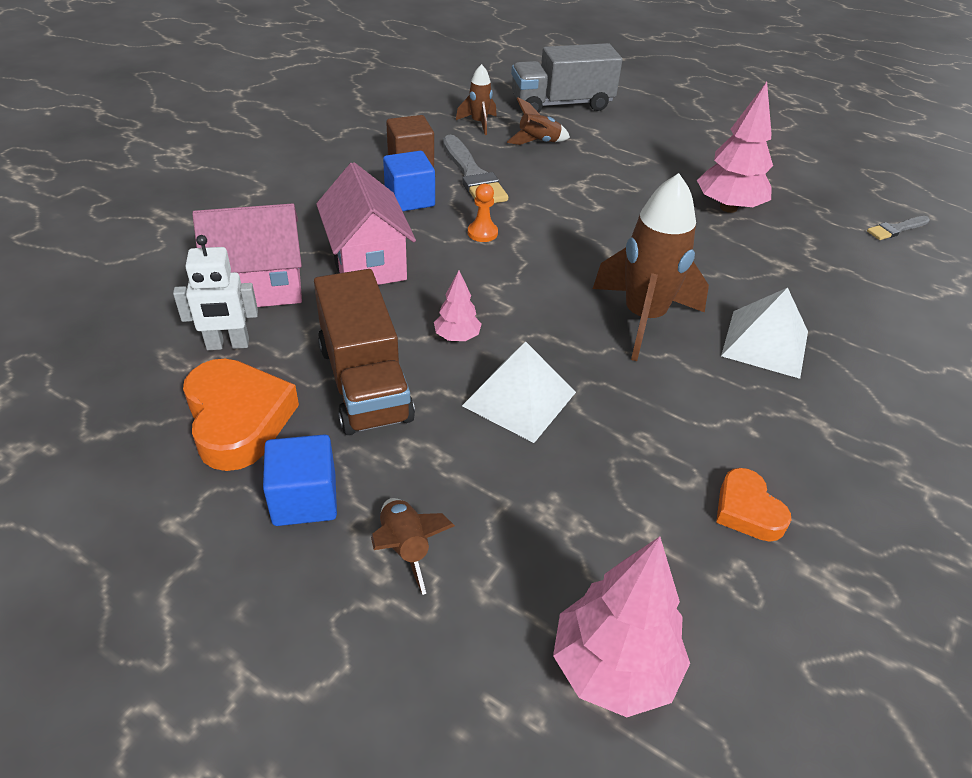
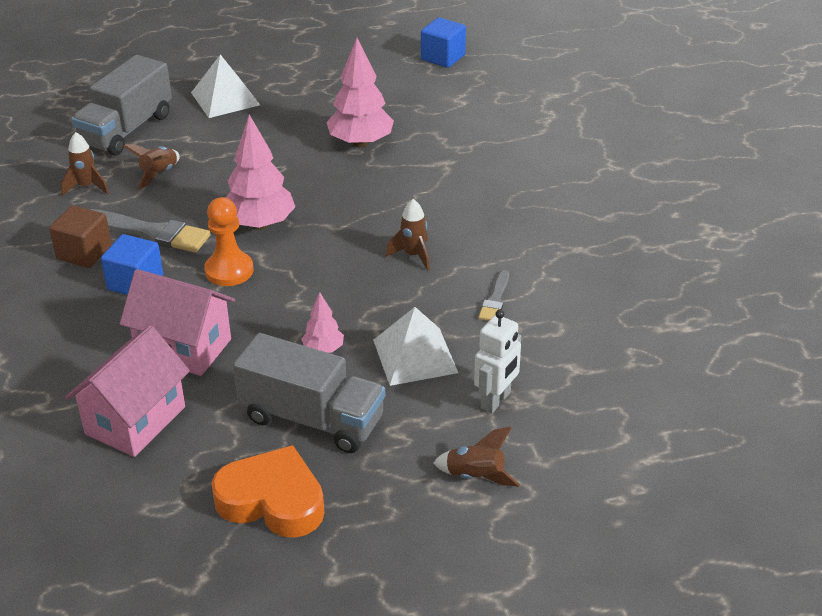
camera: 45 degrees left, 5 degrees down
(228, 345) = (183, 469): white robot -> white robot (496, 400)
(304, 499) = (385, 502): blue cube -> blue cube (443, 57)
(364, 382) = (312, 419): brown truck -> grey truck
(482, 233) = (229, 271): orange pawn -> orange pawn, size x1.63
(613, 668) = (640, 440): pink tree -> pink tree (260, 224)
(643, 318) = (413, 255): brown rocket -> brown rocket, size x0.50
(747, 510) = (602, 322): orange heart -> none
(765, 343) = (497, 222): white pyramid -> white pyramid (225, 98)
(896, 229) = (474, 94): grey brush -> grey brush (495, 300)

